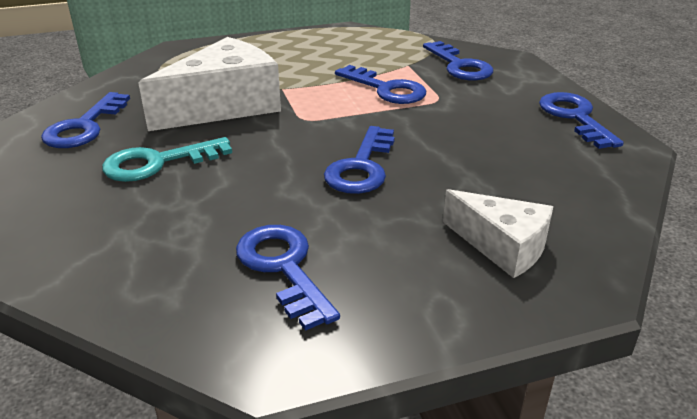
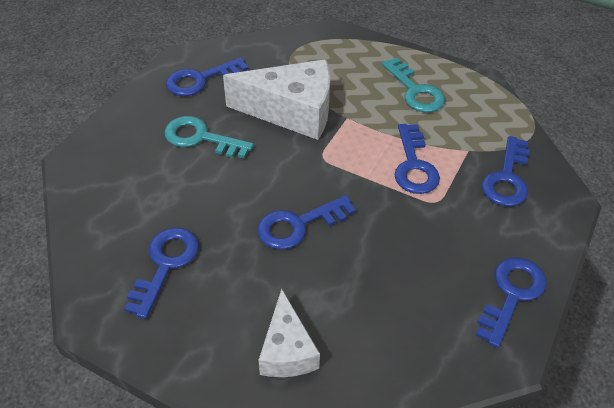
camera: 45 degrees right, 15 degrees up
(311, 52) = (415, 91): none -> turquoise key

